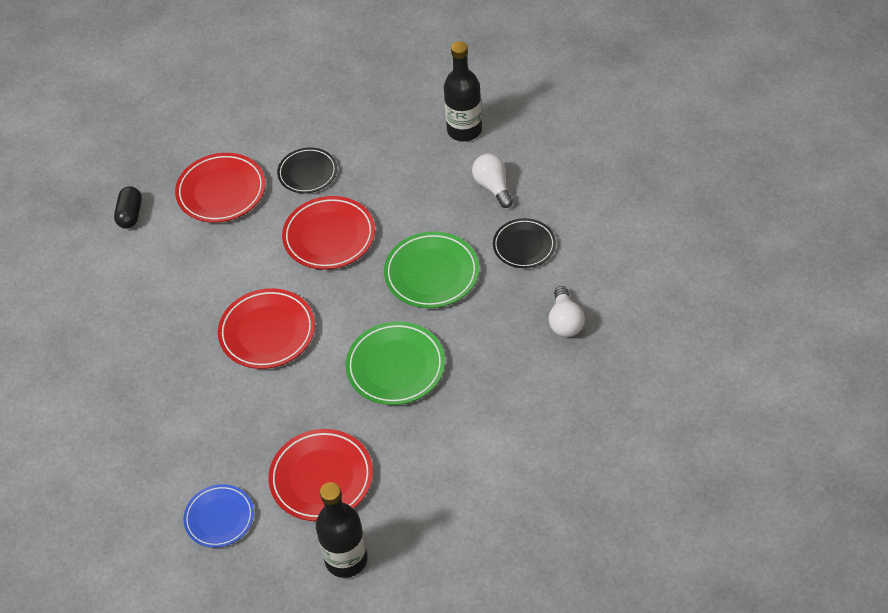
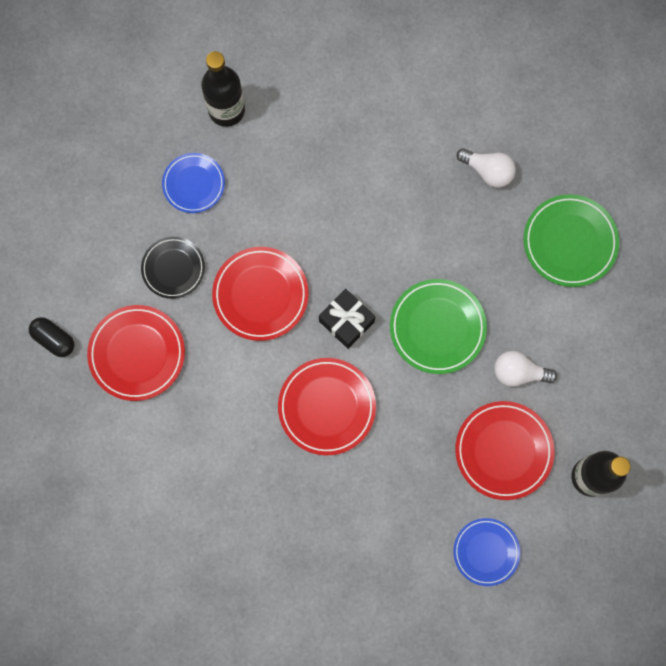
camera: 60 degrees left, 25 degrees up
(130, 214) = (103, 448): black capsule -> black capsule (54, 339)
(351, 303) = (346, 321): none -> black gift
(386, 146) = (194, 184): none -> blue plate
(431, 273) = (363, 239): green plate -> green plate (569, 242)
(493, 187) = (308, 130): white light bulb -> white light bulb (518, 372)
(524, 246) = (389, 149): black plate -> none

